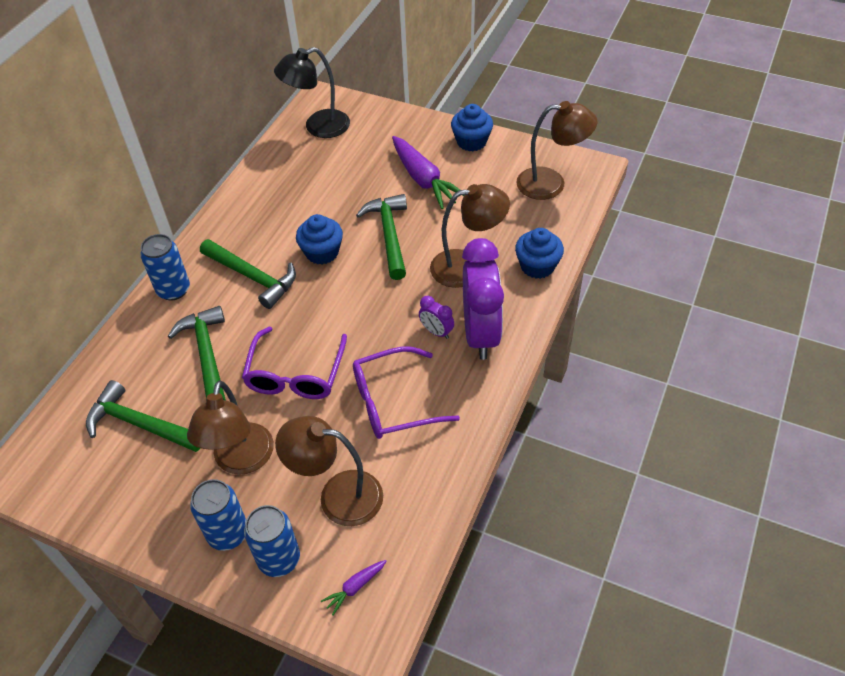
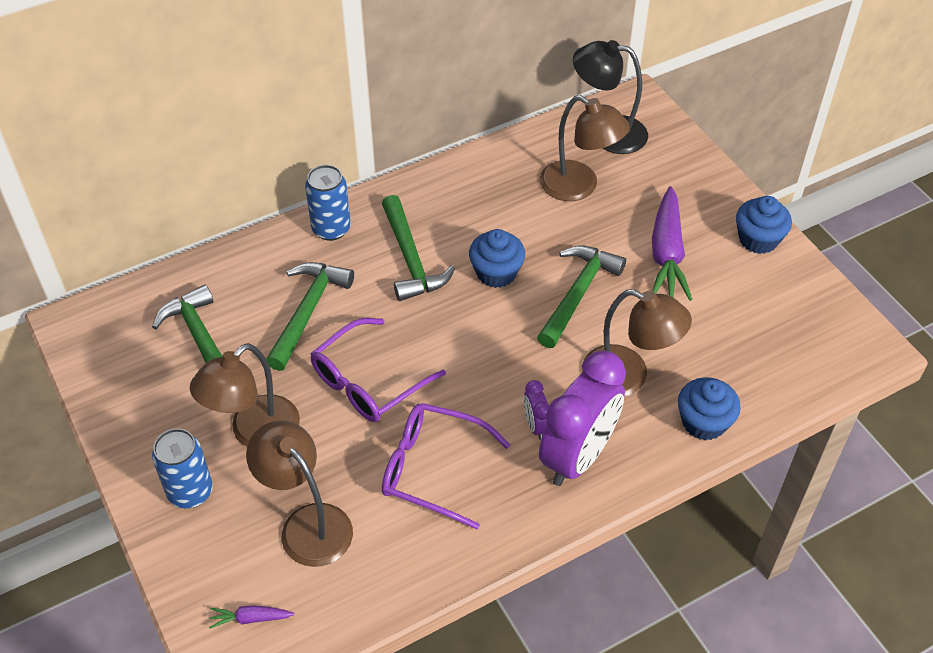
camera: 35 degrees right, 0 degrees up
(279, 559) = (211, 545): blue can -> none
(551, 183) = (805, 339): brown lamp -> brown lamp (579, 187)

